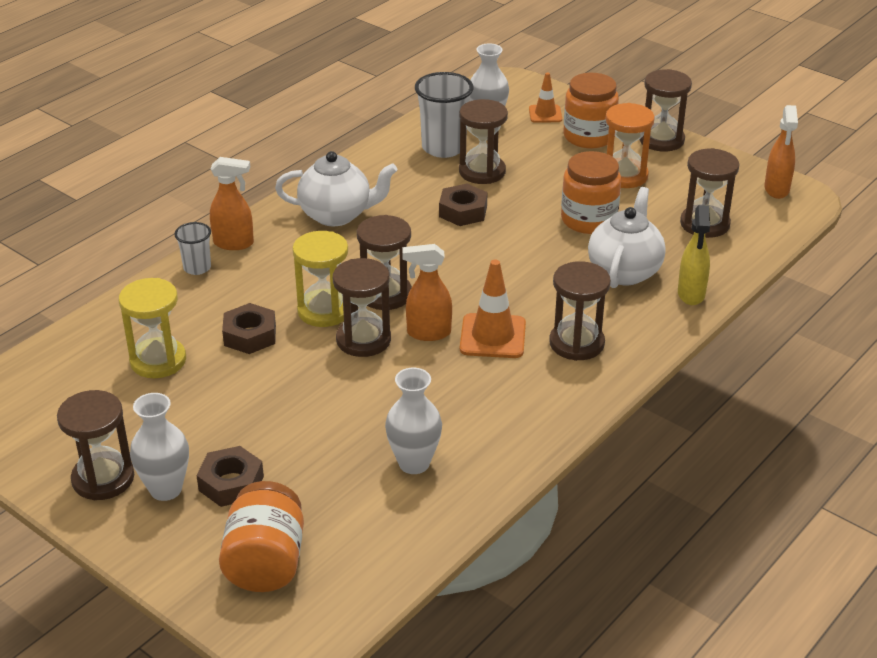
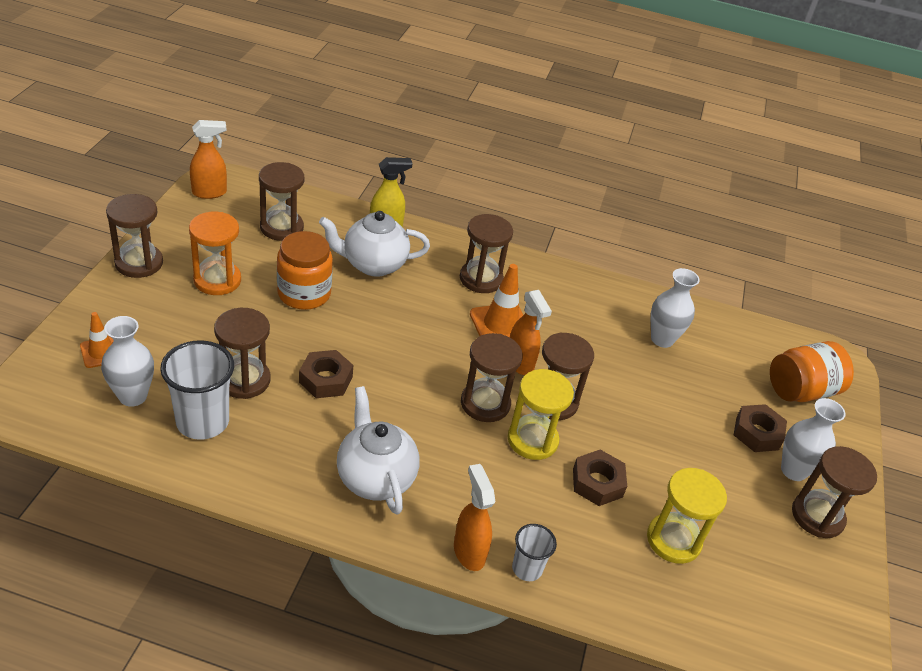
camera: 120 degrees left, 5 degrees up
(589, 136) = (145, 312): orange jar -> none

